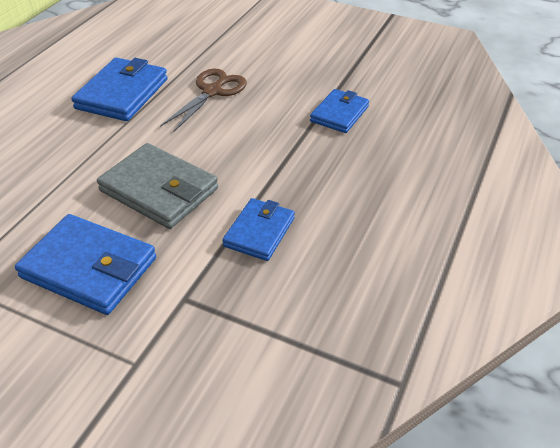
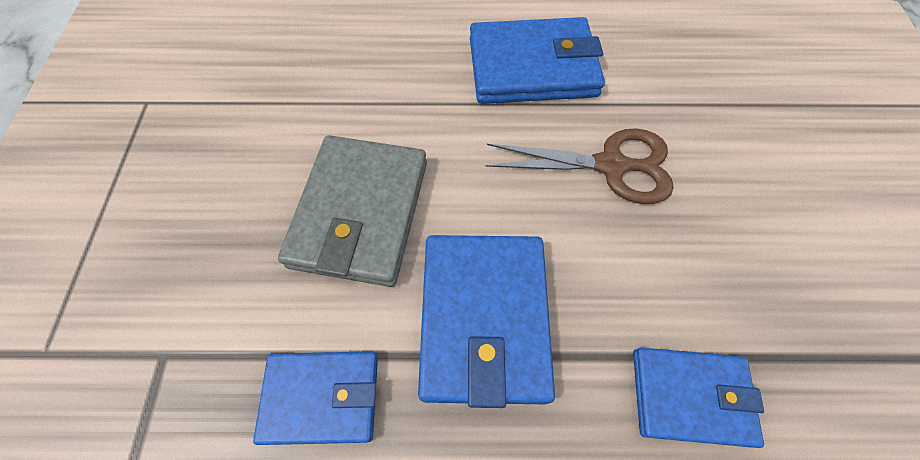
camera: 65 degrees right, 20 degrees up
(89, 268) = (194, 213): blue wallet -> blue wallet (484, 318)

